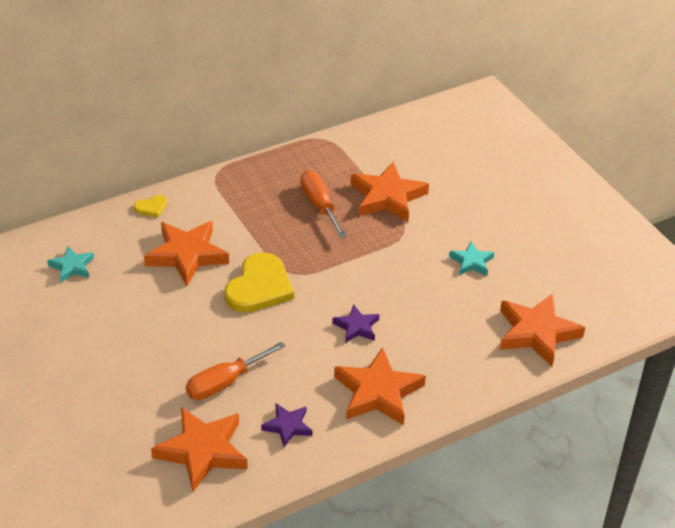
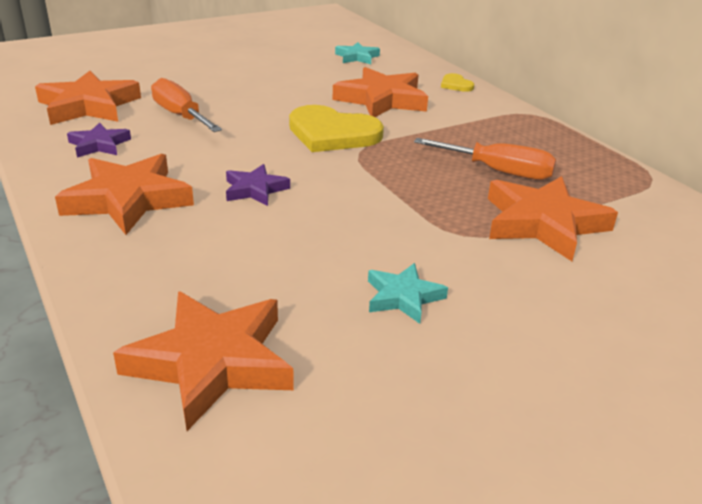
camera: 90 degrees right, 10 degrees down
(319, 205) = (498, 172): orange screwdriver -> orange screwdriver turned 45 degrees clockwise

